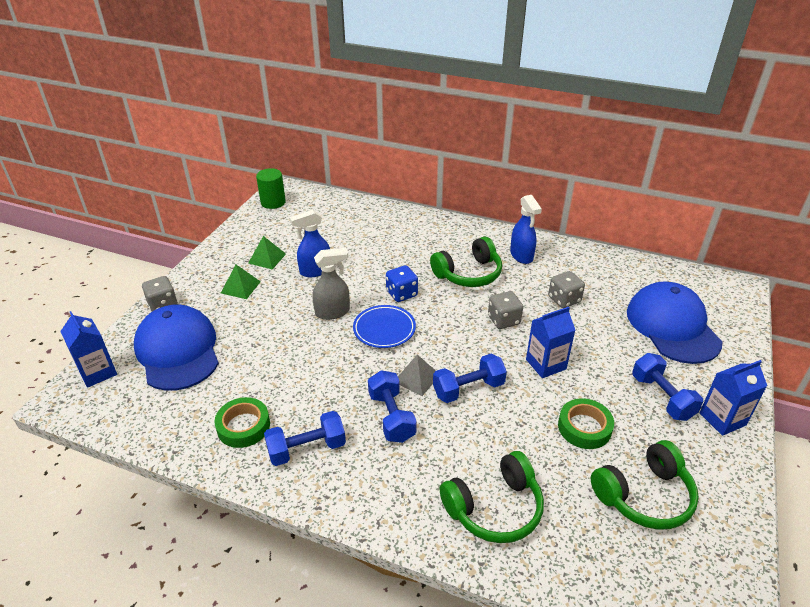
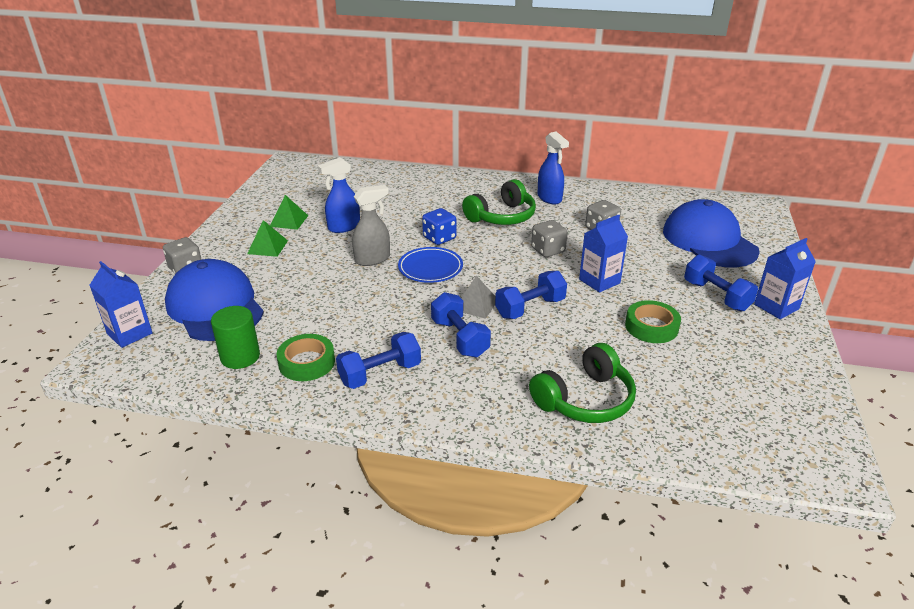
camera: 10 degrees left, 5 degrees down
(273, 202) = (281, 174): green cylinder -> green cylinder (240, 357)
(644, 496) = (723, 373): green headphones -> none

